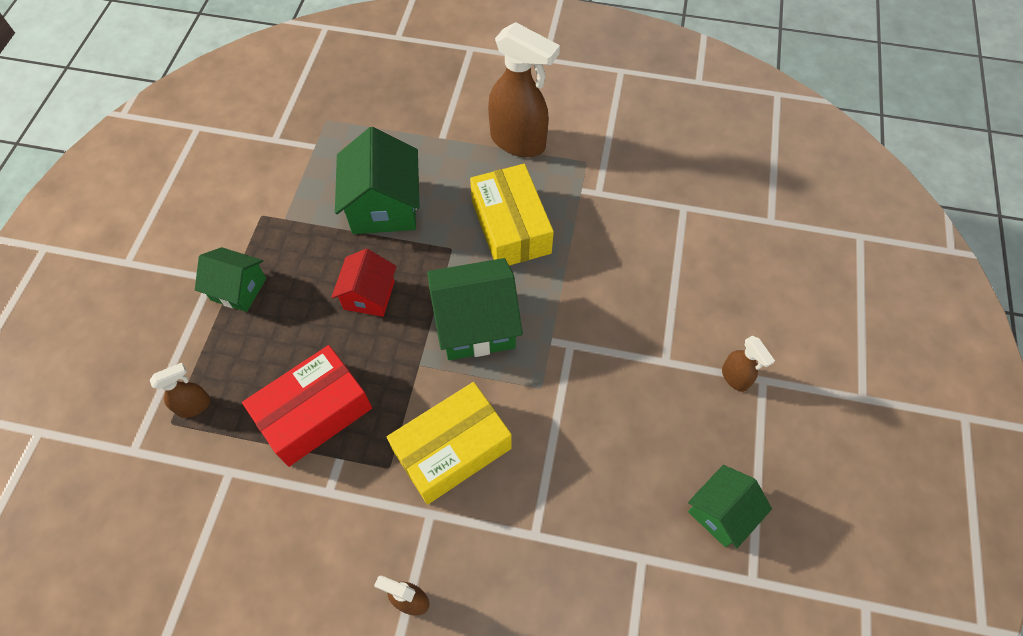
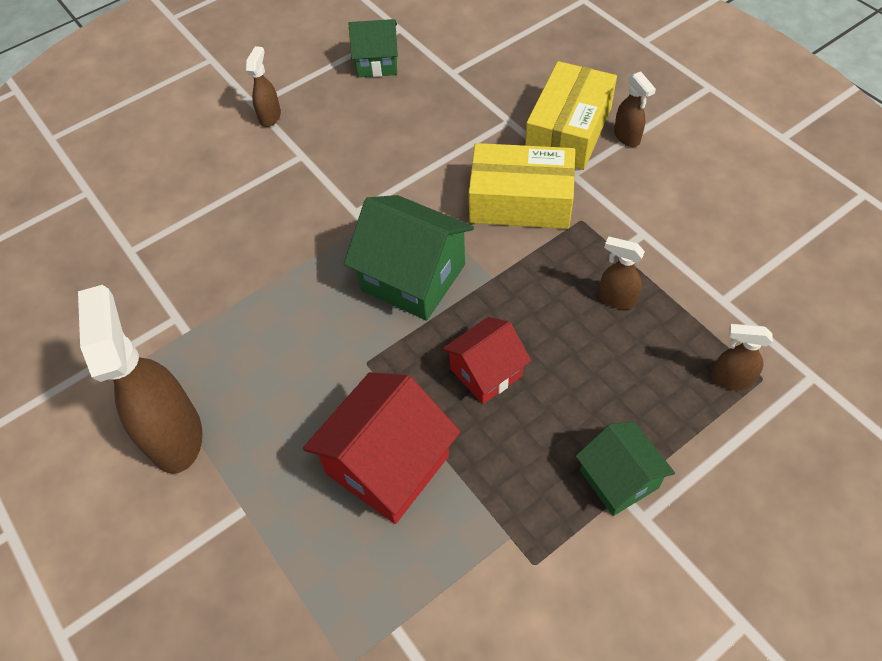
camera: 135 degrees left, 5 degrees down
(314, 413) = (616, 299): red box -> brown spray bottle
(384, 206) = (388, 465): green house -> red house
(510, 227) = (290, 343): yellow box -> yellow box (568, 131)

